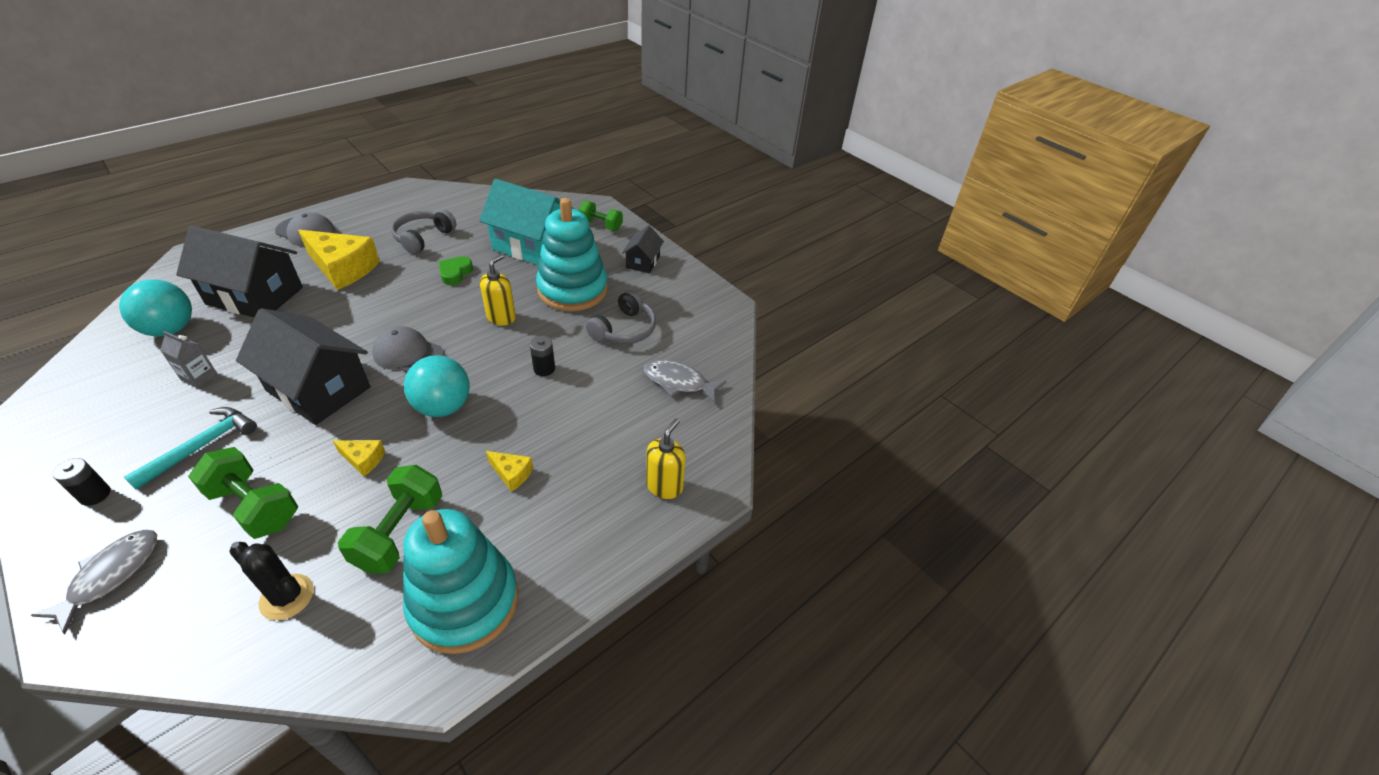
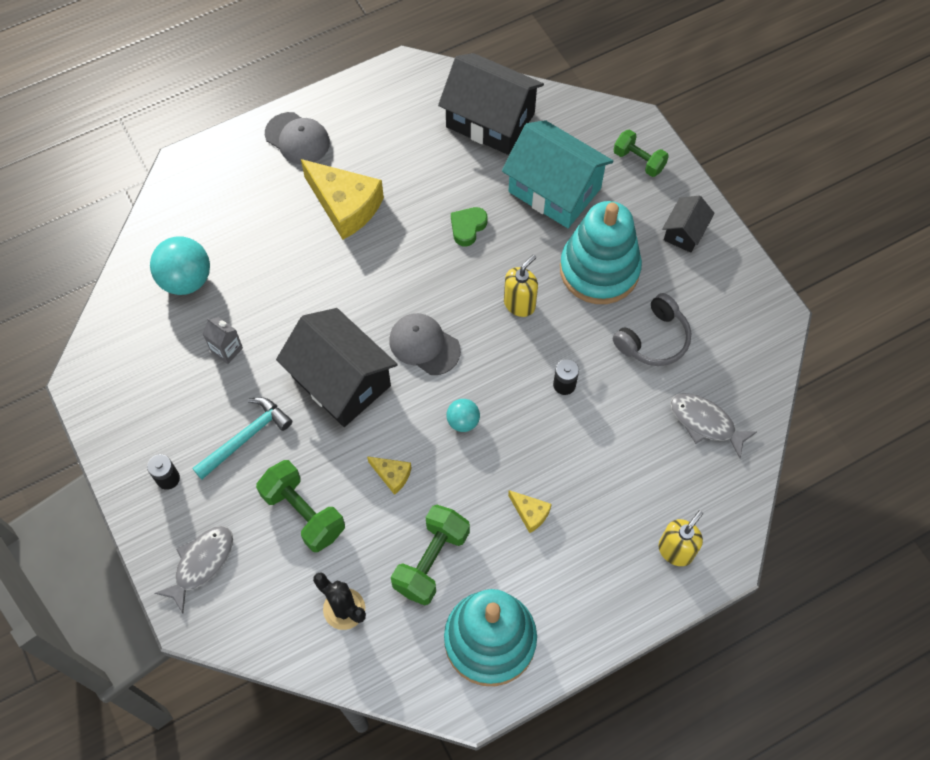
camera: 15 degrees right, 20 degrees up
(255, 296) = (259, 239): black house -> black house (490, 120)
(423, 238) = (429, 163): grey headphones -> none
(443, 407) = (463, 421): turquoise ball -> turquoise ball, size x0.55

